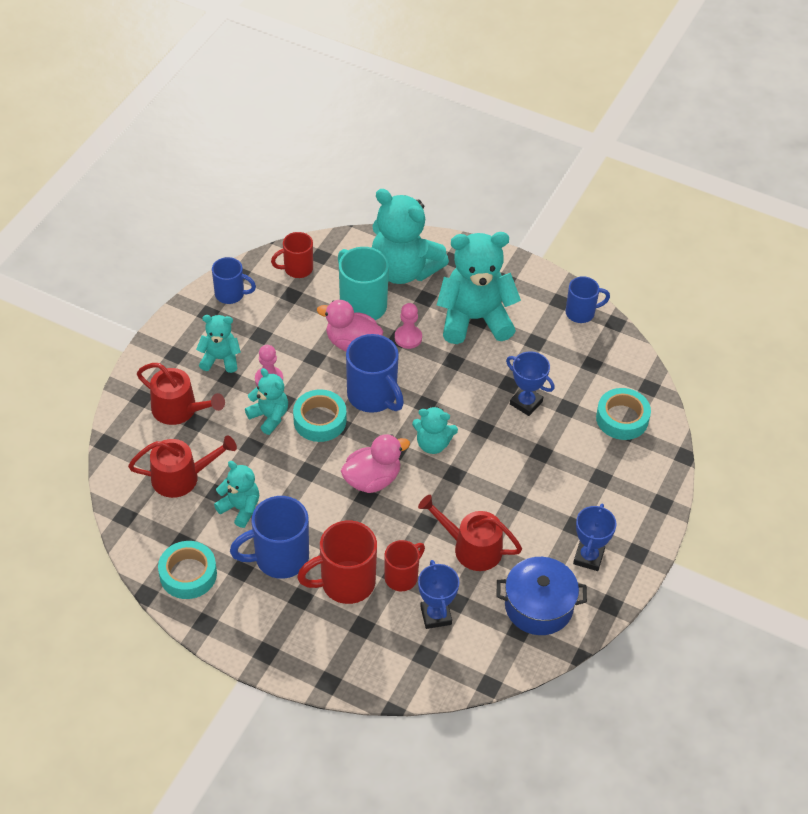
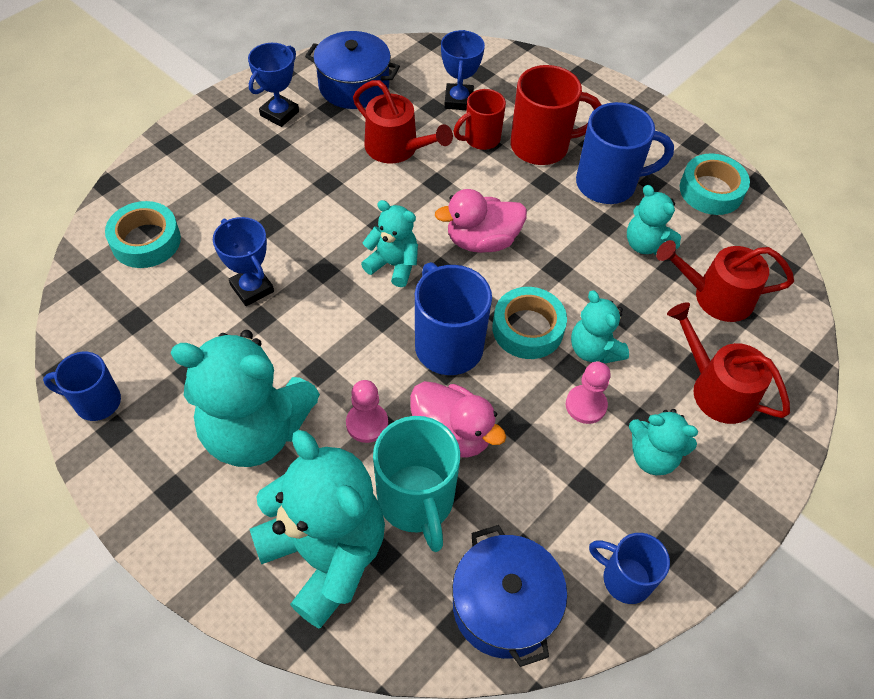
camera: 165 degrees left, 5 degrees up
(297, 269) = (504, 606): red mug -> blue pot

